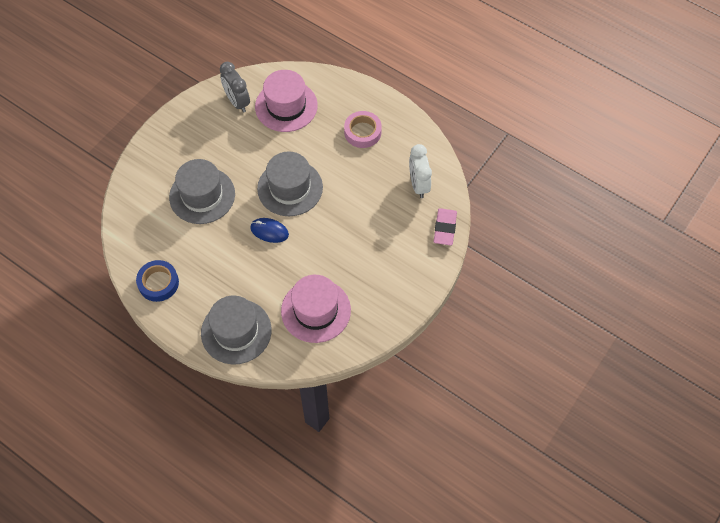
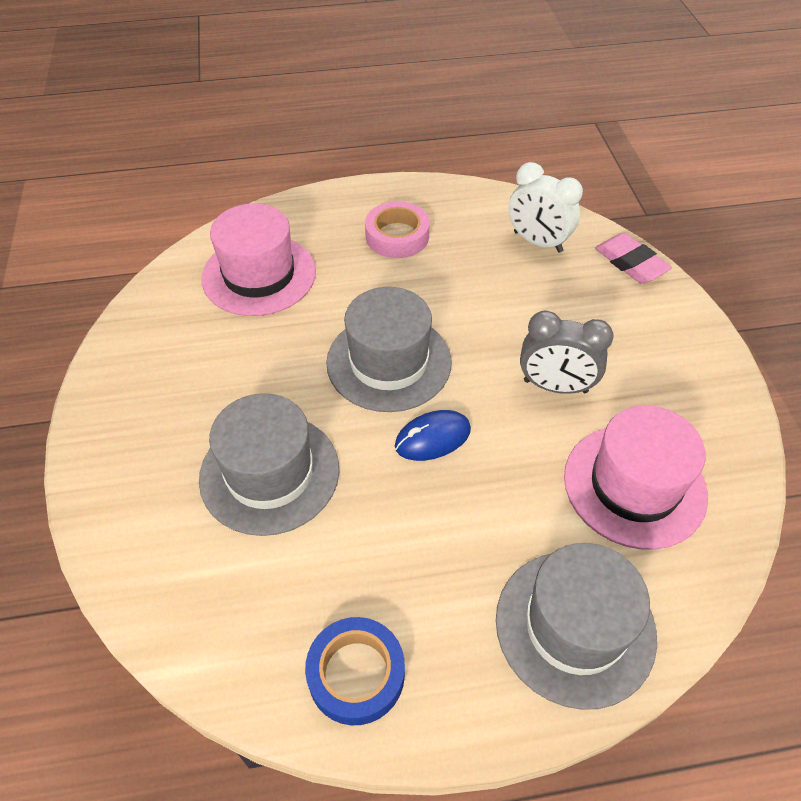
camera: 45 degrees left, 10 degrees down
(237, 102) = (179, 316): grey clock -> grey clock (555, 386)

